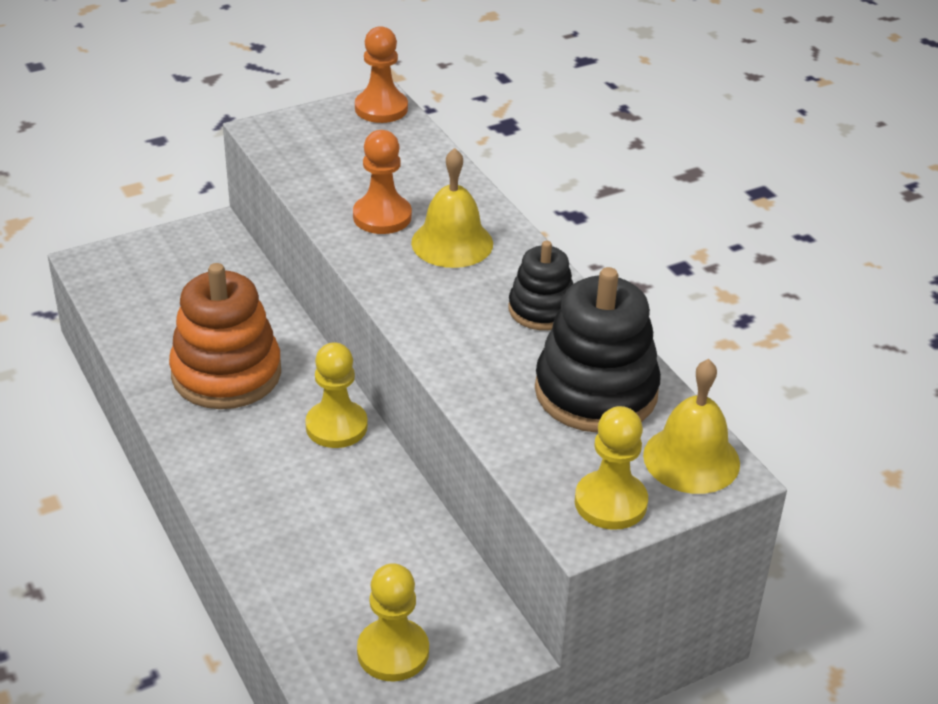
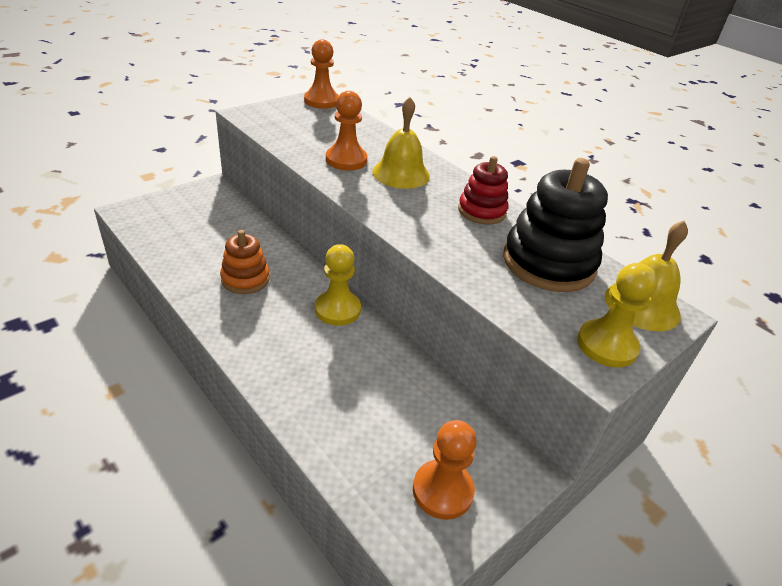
camera: 15 degrees left, 0 degrees up
(226, 373) = (245, 279): orange stacking toy -> orange stacking toy, size x0.58
(393, 652) = (442, 490): yellow pawn -> orange pawn
(541, 309) = (482, 211): black stacking toy -> red stacking toy

